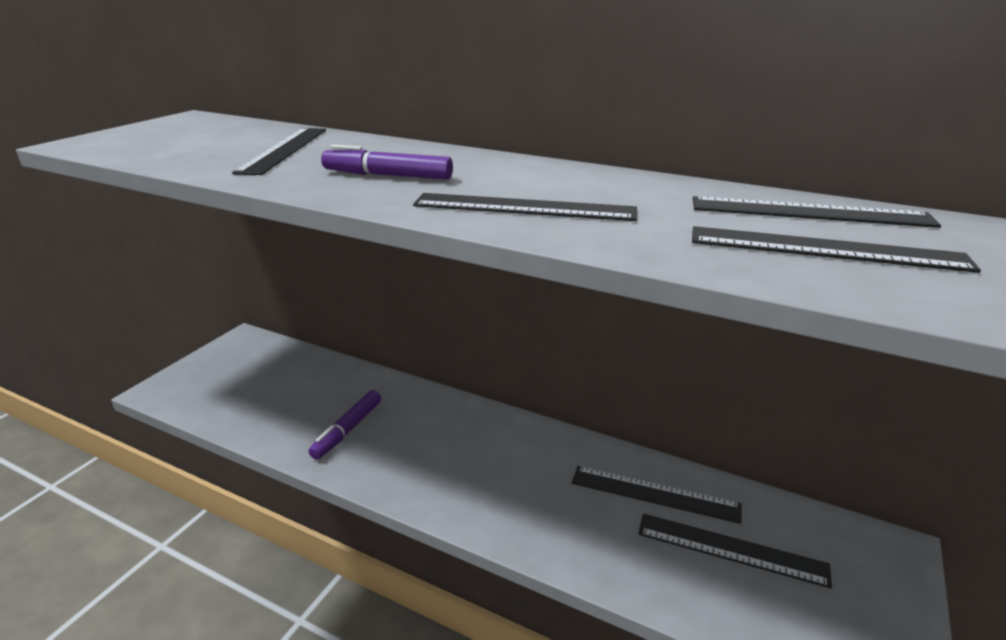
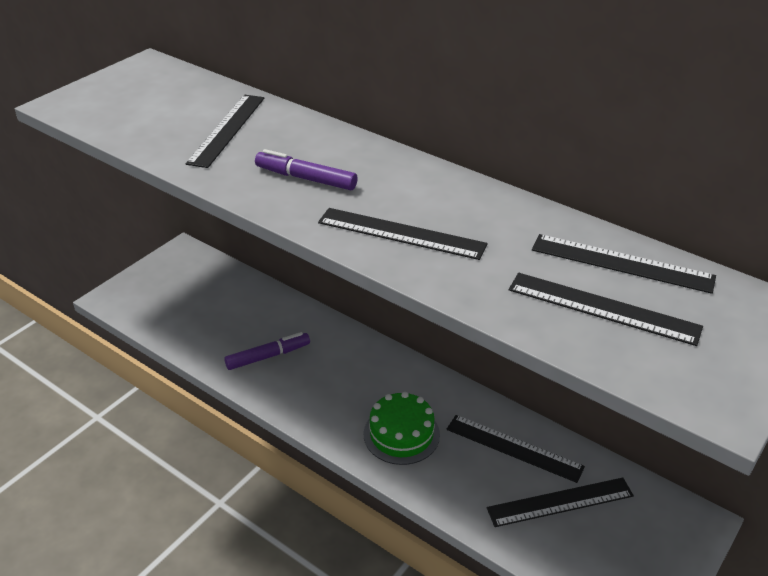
camera: 10 degrees right, 10 degrees up
(348, 430) = (268, 356): purple marker -> purple marker turned 150 degrees counterclockwise
(521, 495) = (401, 434): none -> green cake
(731, 549) = (560, 502): black ruler -> black ruler turned 45 degrees counterclockwise

